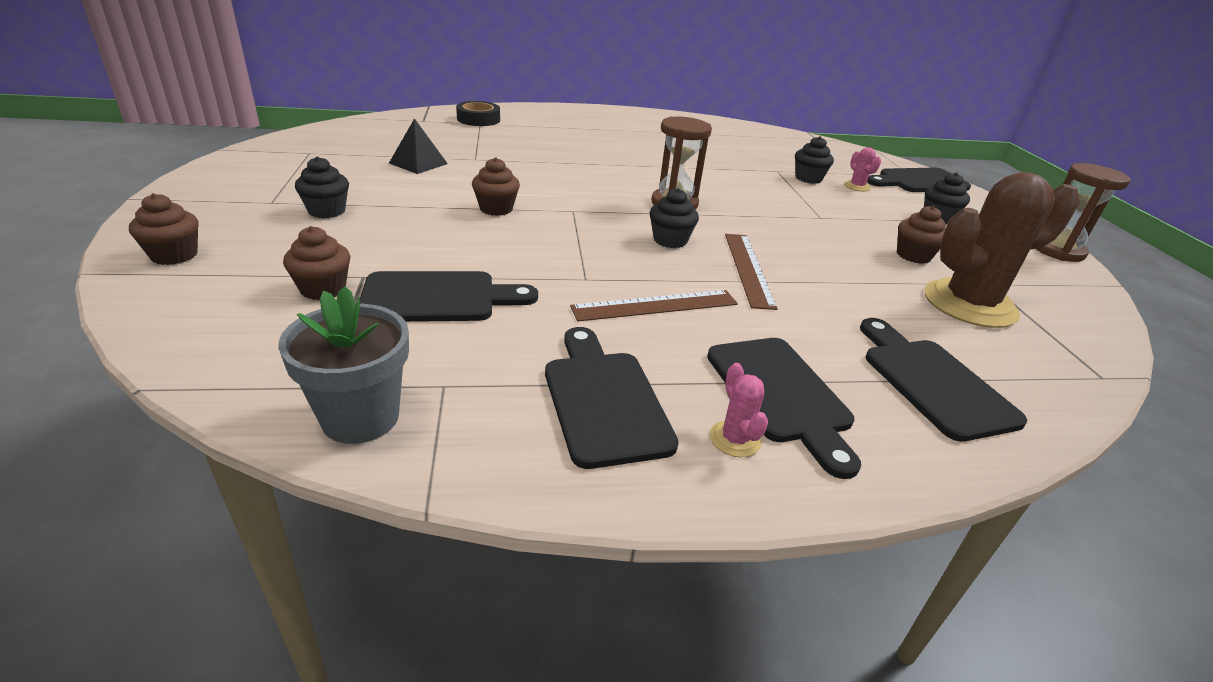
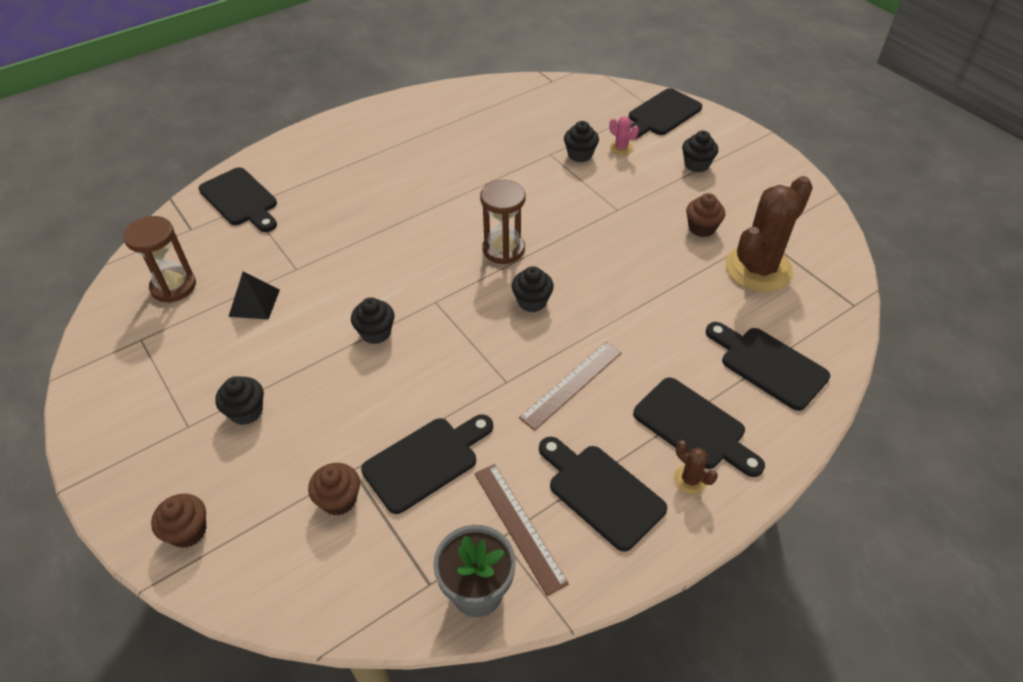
camera: 25 degrees left, 15 degrees up
(478, 119) = (240, 199): black tape -> black cutting board
(496, 209) = (376, 333): brown cupcake -> black cupcake
(735, 439) = (690, 479): pink cactus -> brown cactus
(748, 269) = (605, 307): brown ruler -> brown ruler (519, 526)
(1057, 251) = (788, 168): brown hourglass -> brown hourglass (173, 286)

